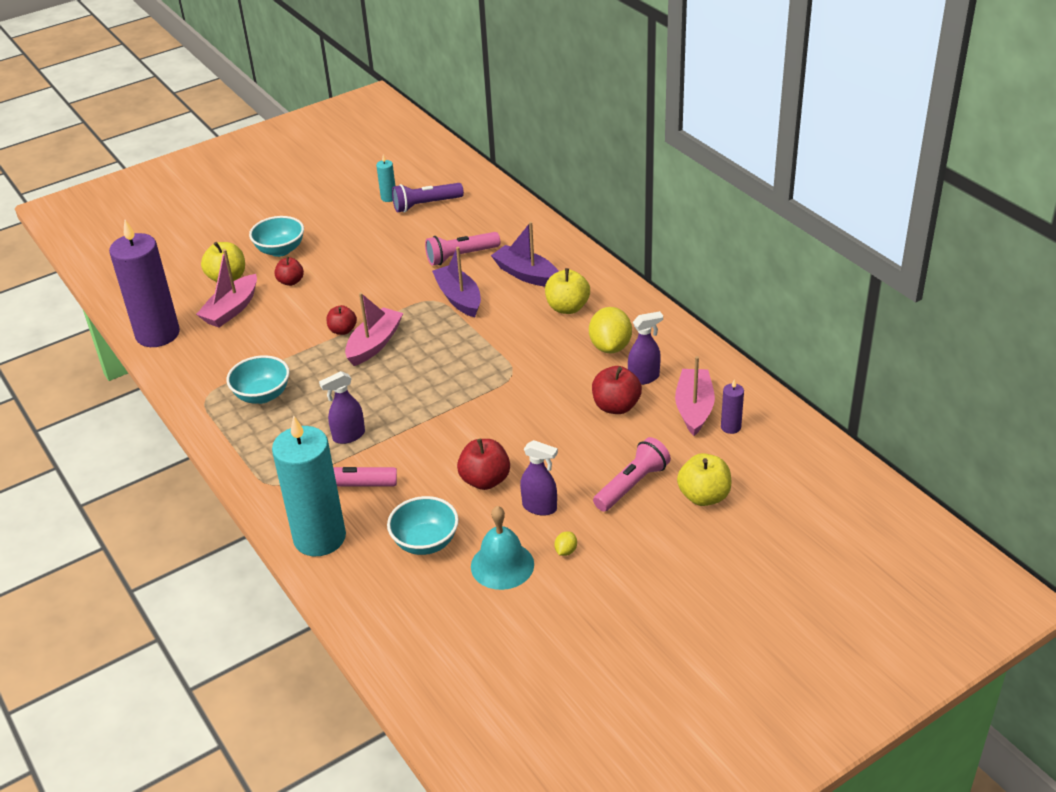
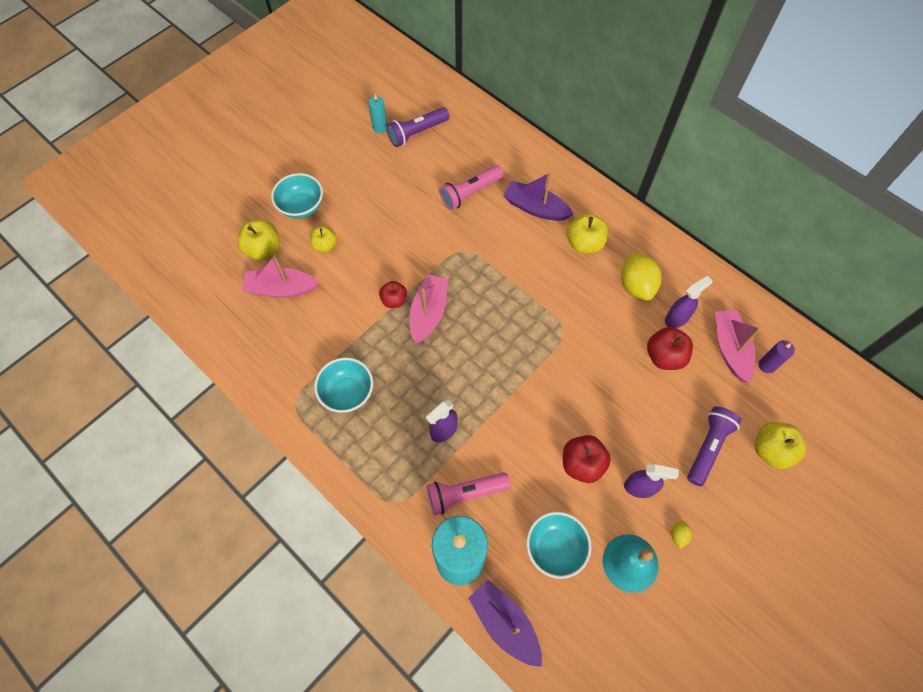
camera: 15 degrees left, 25 degrees up
(157, 334) = (221, 330): purple candle -> none
(231, 309) = (281, 289): pink boat -> pink boat turned 75 degrees clockwise
(291, 281) = (325, 245): red apple -> yellow apple
(459, 298) = (485, 245): purple boat -> purple boat (505, 623)
(632, 485) = (708, 447): pink flashlight -> purple flashlight

